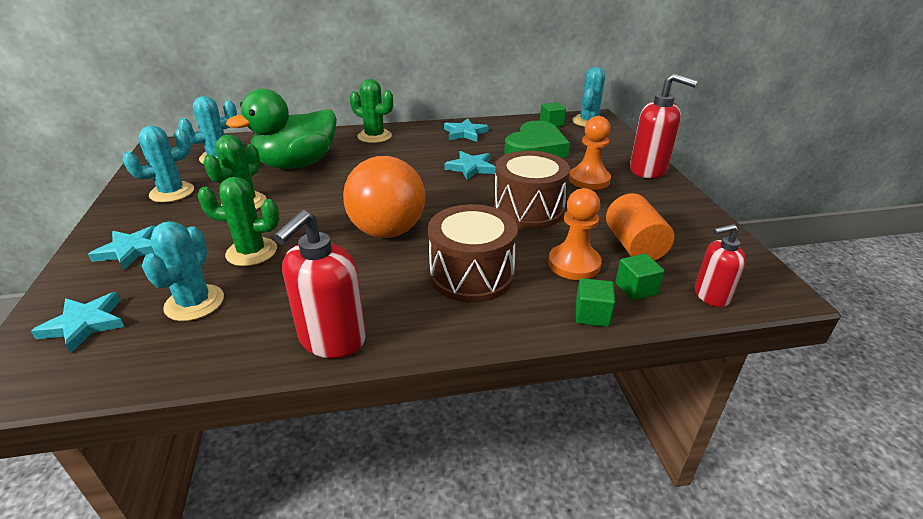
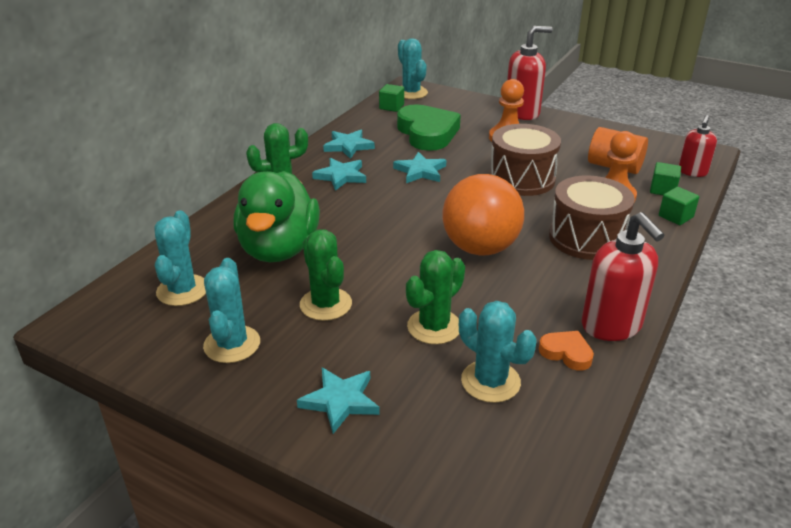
camera: 50 degrees left, 0 degrees up
(85, 324) = (461, 458): turquoise star -> turquoise star (341, 176)
(265, 327) = (566, 353): none -> orange heart

